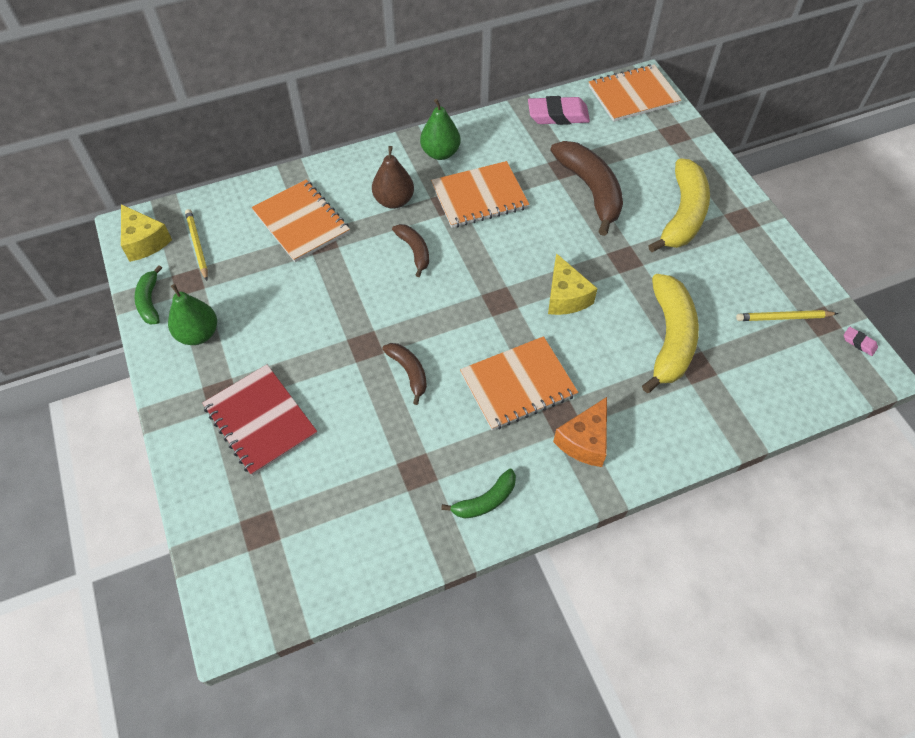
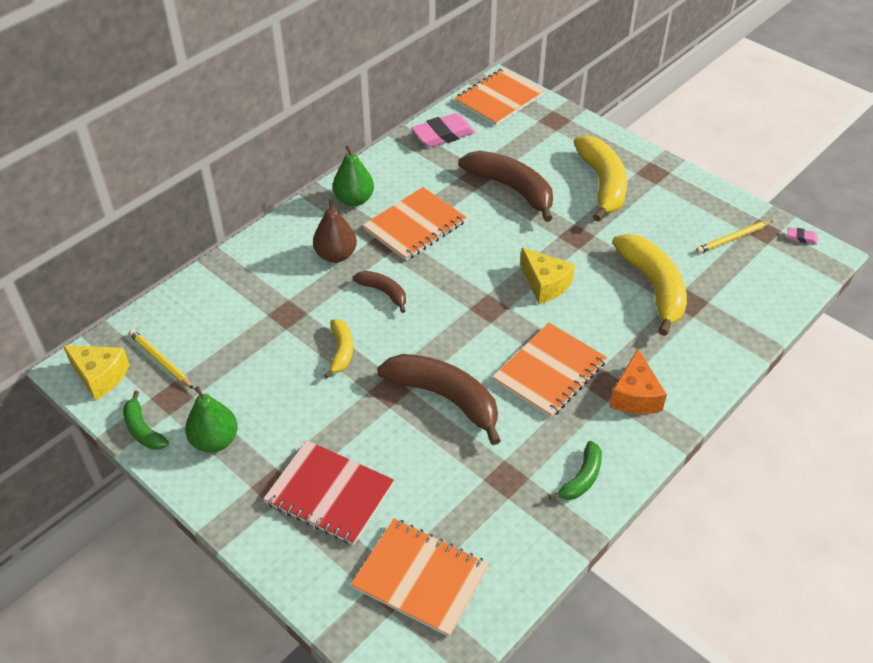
camera: 25 degrees left, 10 degrees down
(301, 222) = (256, 304): orange notebook -> orange notebook (420, 578)
(346, 293) = (341, 351): none -> yellow banana
(409, 372) = (445, 398): brown banana -> brown banana, size x1.91

